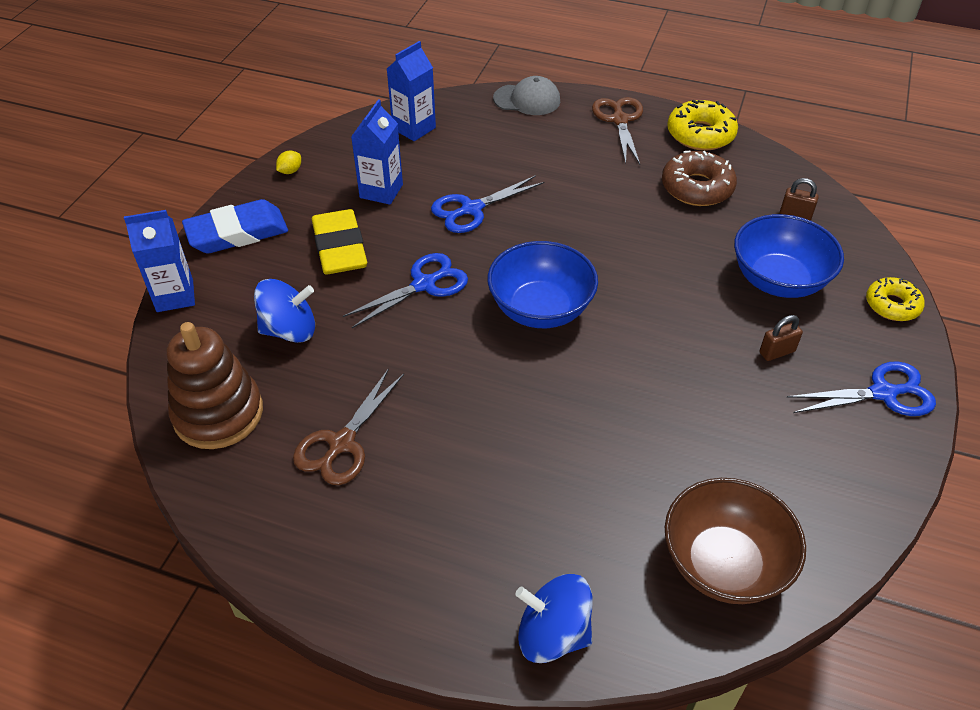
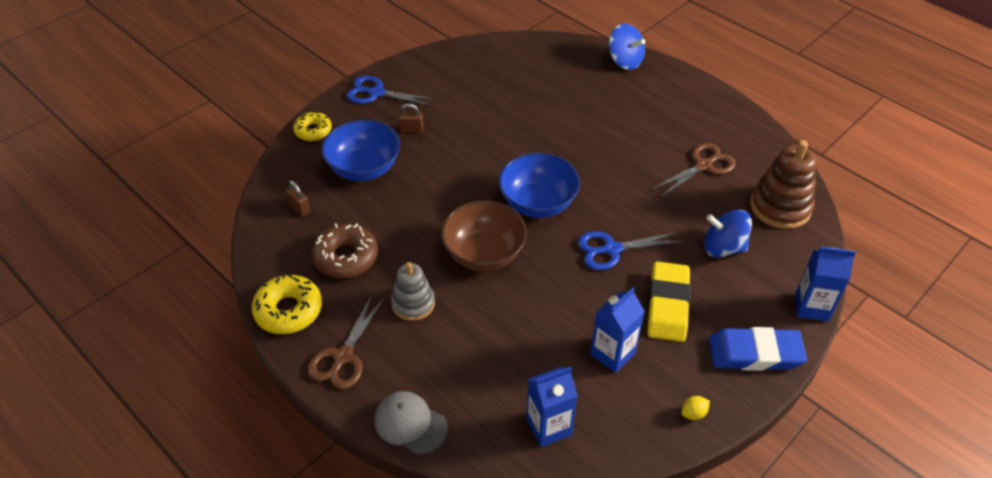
camera: 155 degrees left, 0 degrees up
(471, 209) = (542, 304): blue scissors -> none
(596, 172) = (413, 303): none -> grey stacking toy
(724, 563) = (528, 59): brown bowl -> brown bowl (484, 254)

